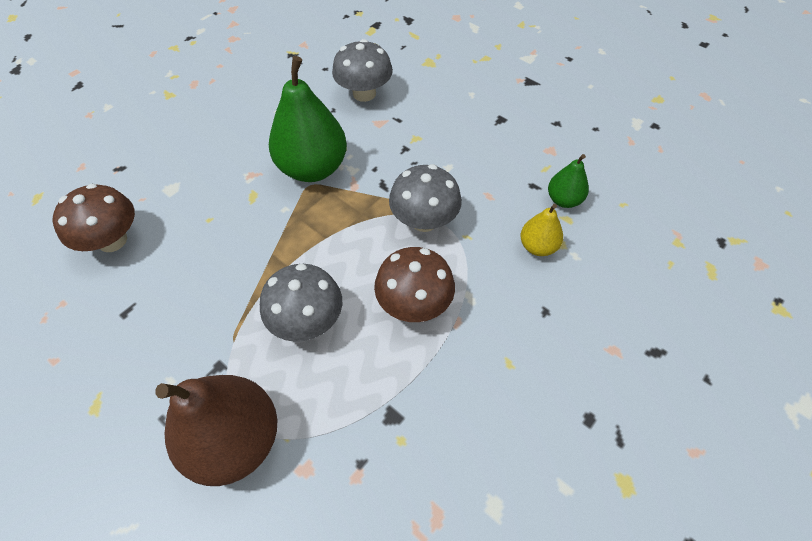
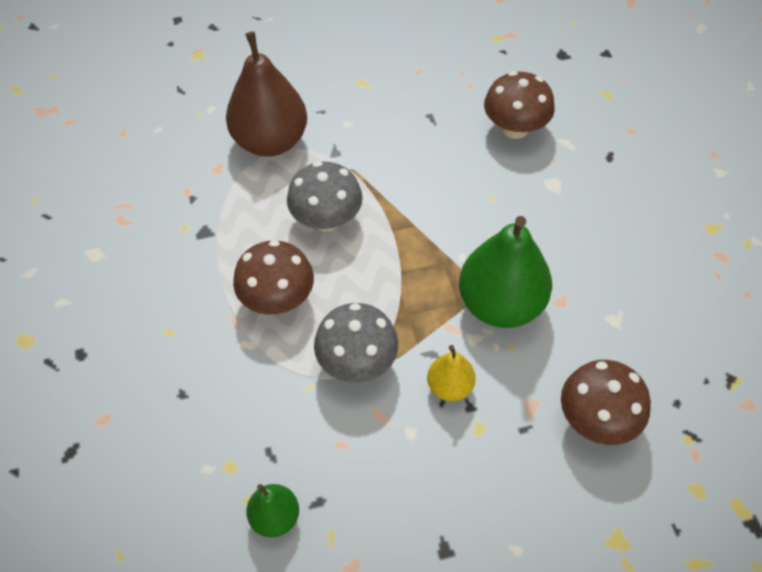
camera: 125 degrees right, 0 degrees up
(364, 93) = (596, 419): grey mushroom -> brown mushroom
(537, 246) = (245, 441): yellow pear -> yellow pear (450, 386)

